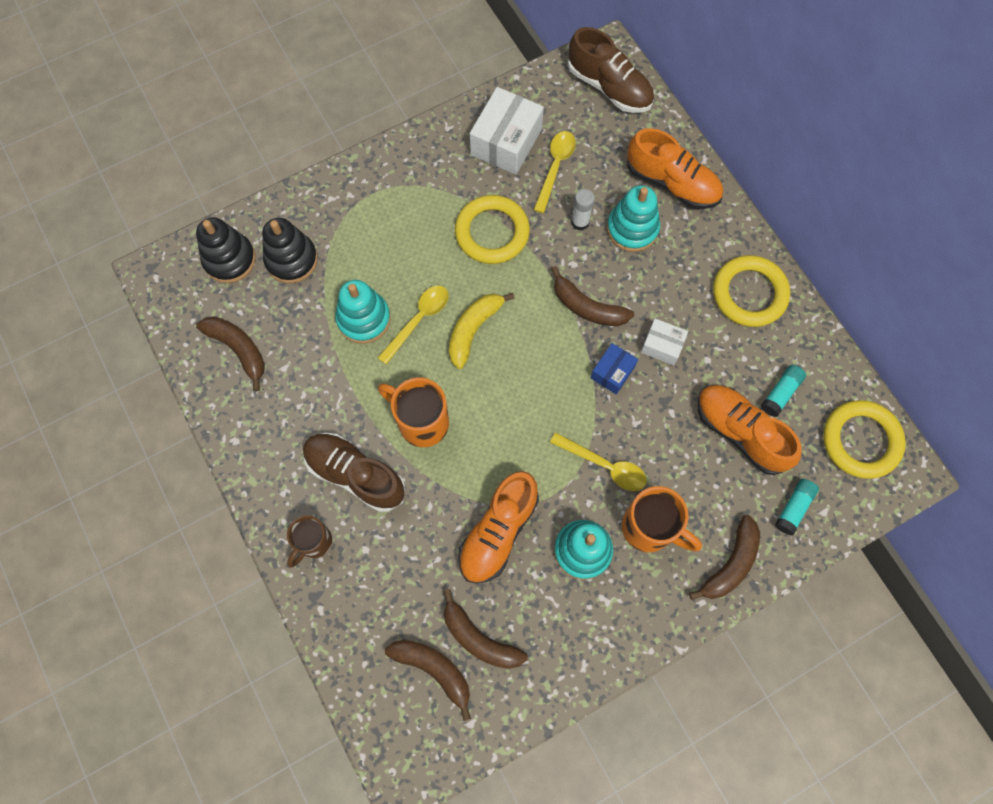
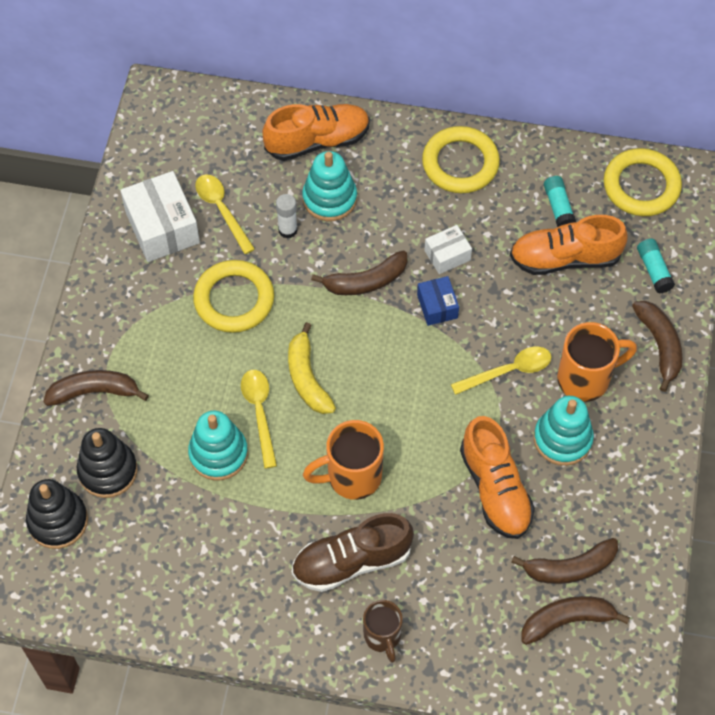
camera: 50 degrees left, 10 degrees down
(238, 349) = (152, 574): brown banana -> brown banana (94, 392)
(609, 87) = (189, 117): brown shoe -> none

